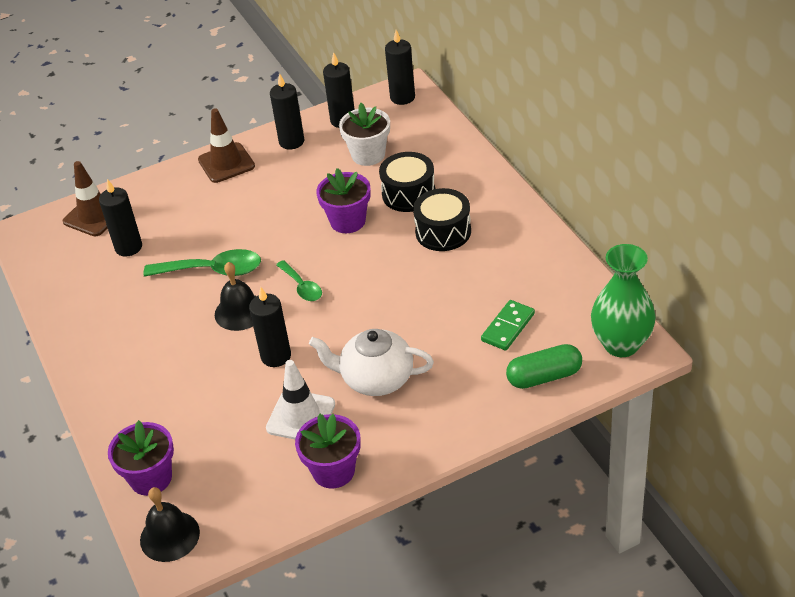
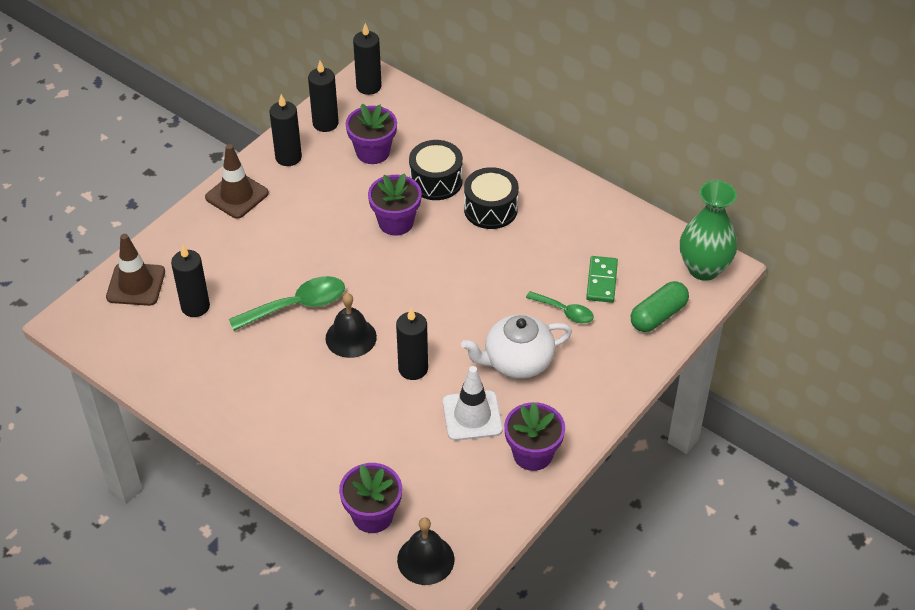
camera: 30 degrees left, 5 degrees up
(302, 287) = (394, 297): green spoon -> green spoon (565, 312)
(368, 155) = (373, 152): white flower pot -> purple flower pot

